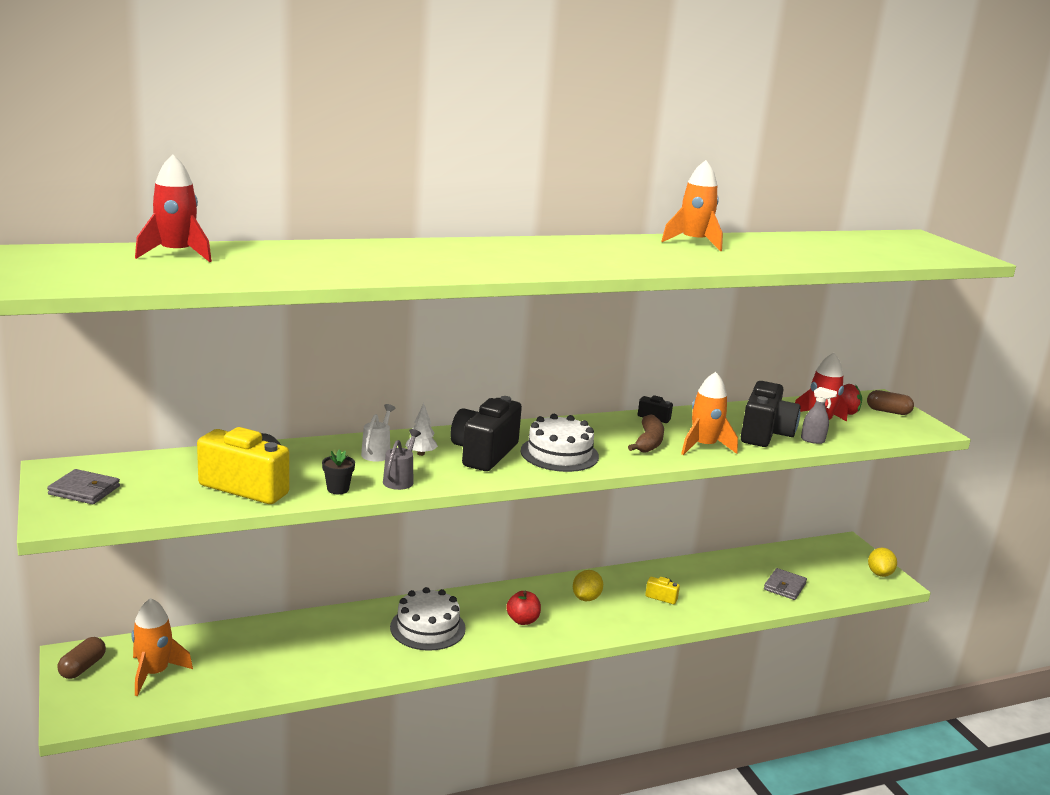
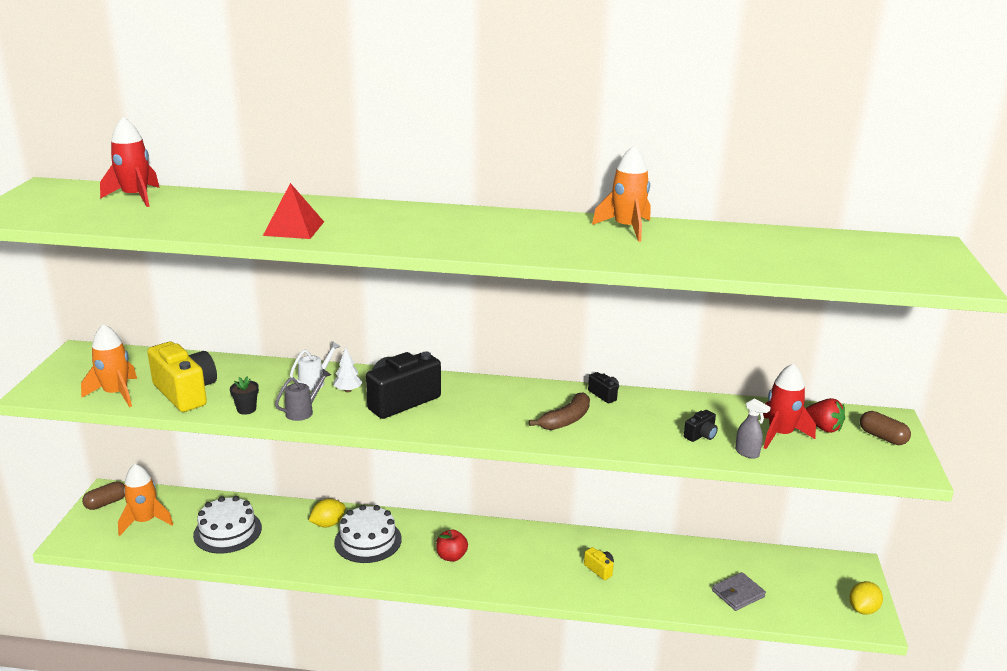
camera: 30 degrees right, 5 degrees up
(84, 490) = (77, 372): grey wallet -> none
(408, 267) = (294, 228): none -> red pyramid
(559, 454) = (467, 414): white cake -> white cake (227, 531)
(586, 598) = (526, 551): yellow lemon -> yellow lemon (328, 524)
(704, 446) = (617, 436): orange rocket -> orange rocket (116, 394)
(765, 434) = (701, 435): black camera -> black camera, size x0.45

